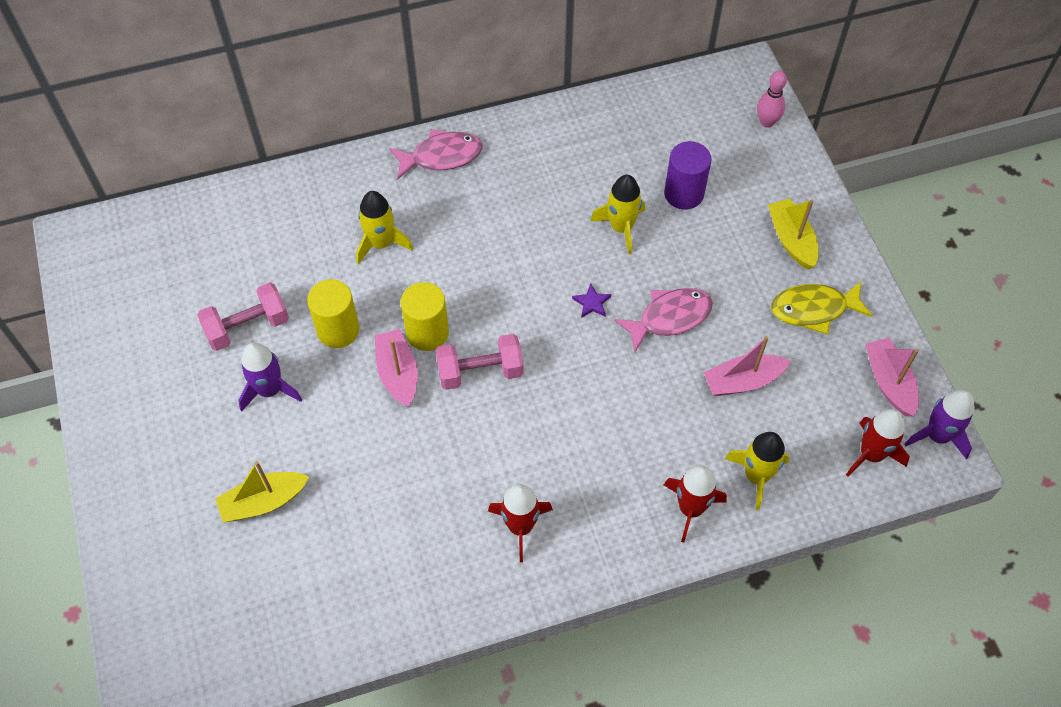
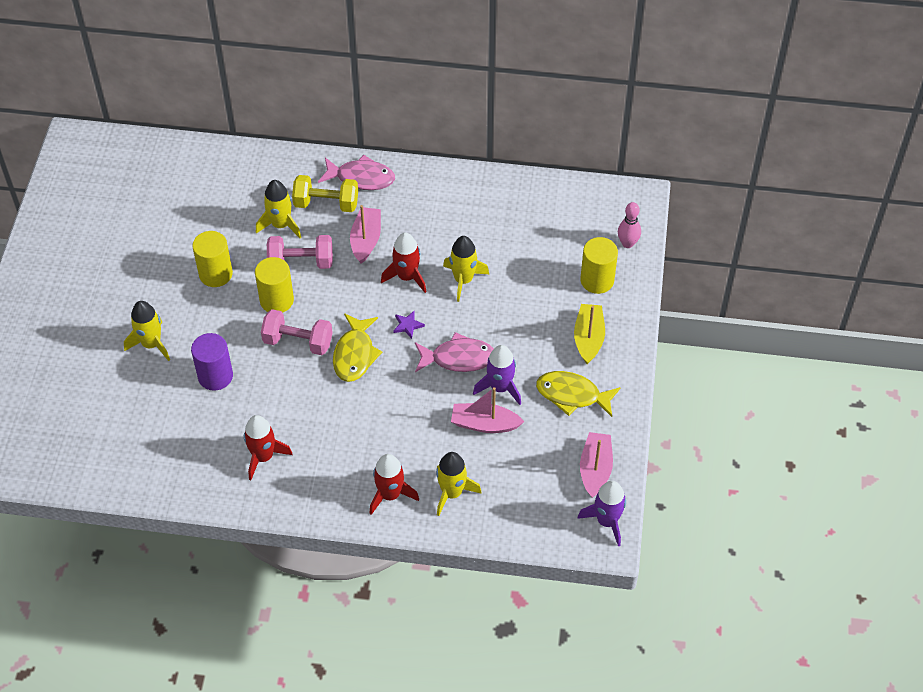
camera: 25 degrees right, 5 degrees down
(247, 327) = (155, 247): pink dumbbell -> pink dumbbell (301, 262)
(263, 502) = (101, 369): yellow boat -> none
(269, 390) = (146, 296): purple rocket -> purple rocket (500, 387)
(309, 445) = (151, 344): none -> yellow rocket
(398, 373) = (240, 320): pink boat -> pink boat (366, 240)
(419, 200) = (326, 203): none -> yellow dumbbell
(553, 360) = (355, 354): none -> yellow fish
(684, 193) = (527, 273): purple cylinder -> purple cylinder (215, 376)
(760, 173) = (597, 280): none -> yellow cylinder
(871, 454) = (547, 513): red rocket -> red rocket (407, 276)

